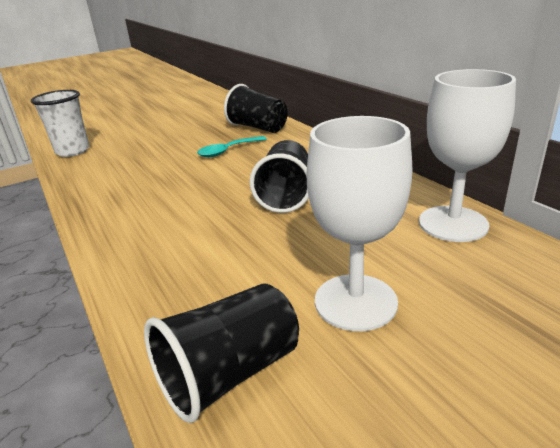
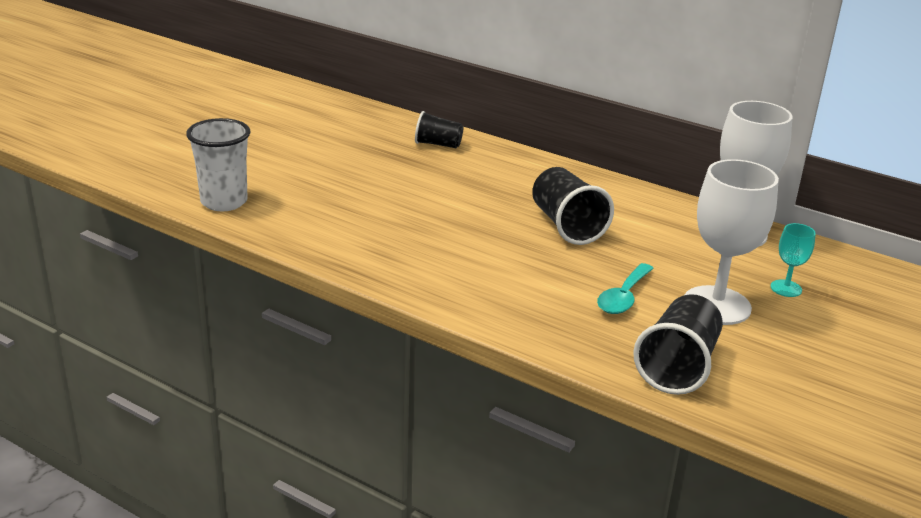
camera: 30 degrees left, 0 degrees up
(228, 151) = (440, 181): turquoise spoon -> turquoise spoon (623, 297)
(258, 128) = (438, 144): black cup -> black cup, size x0.62
(464, 297) = (786, 288): none -> turquoise goblet

